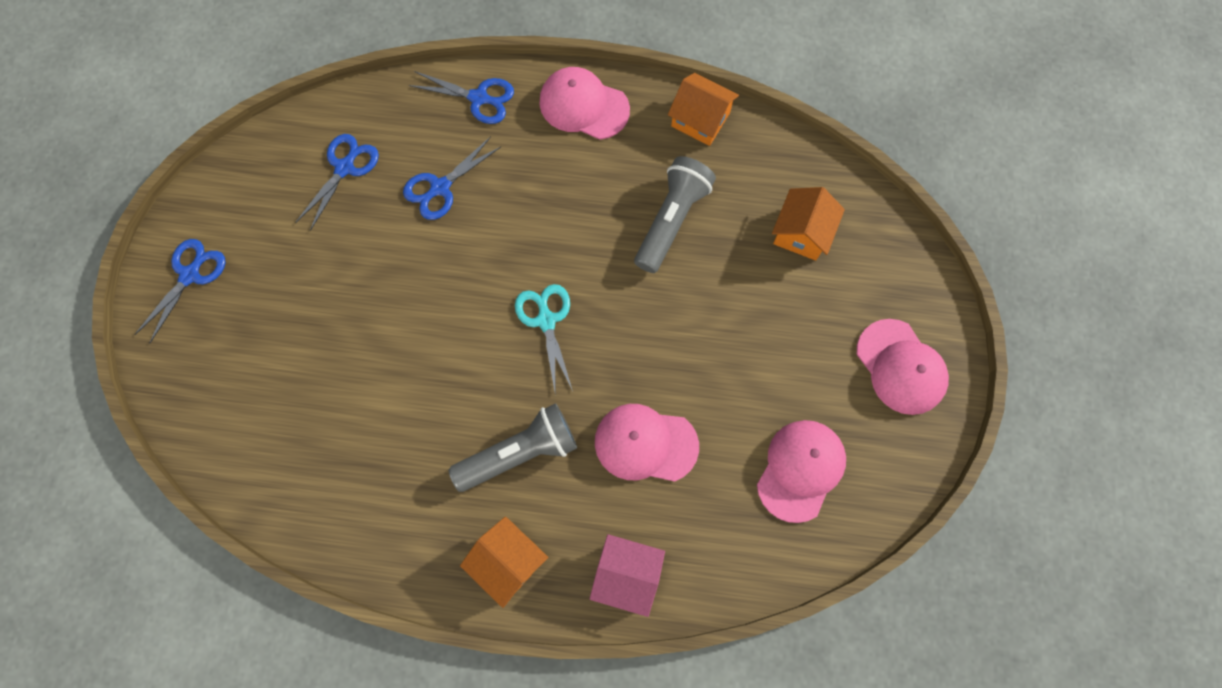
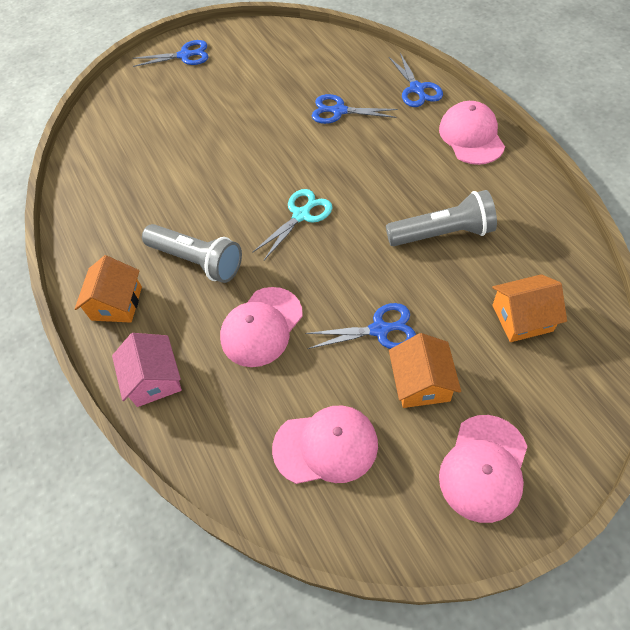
camera: 60 degrees right, 15 degrees down
(345, 168) = (308, 67): blue scissors -> blue scissors (379, 330)
(645, 443) = (261, 327): pink cap -> pink cap turned 120 degrees counterclockwise
(700, 119) = (537, 199): orange house -> orange house (421, 382)

